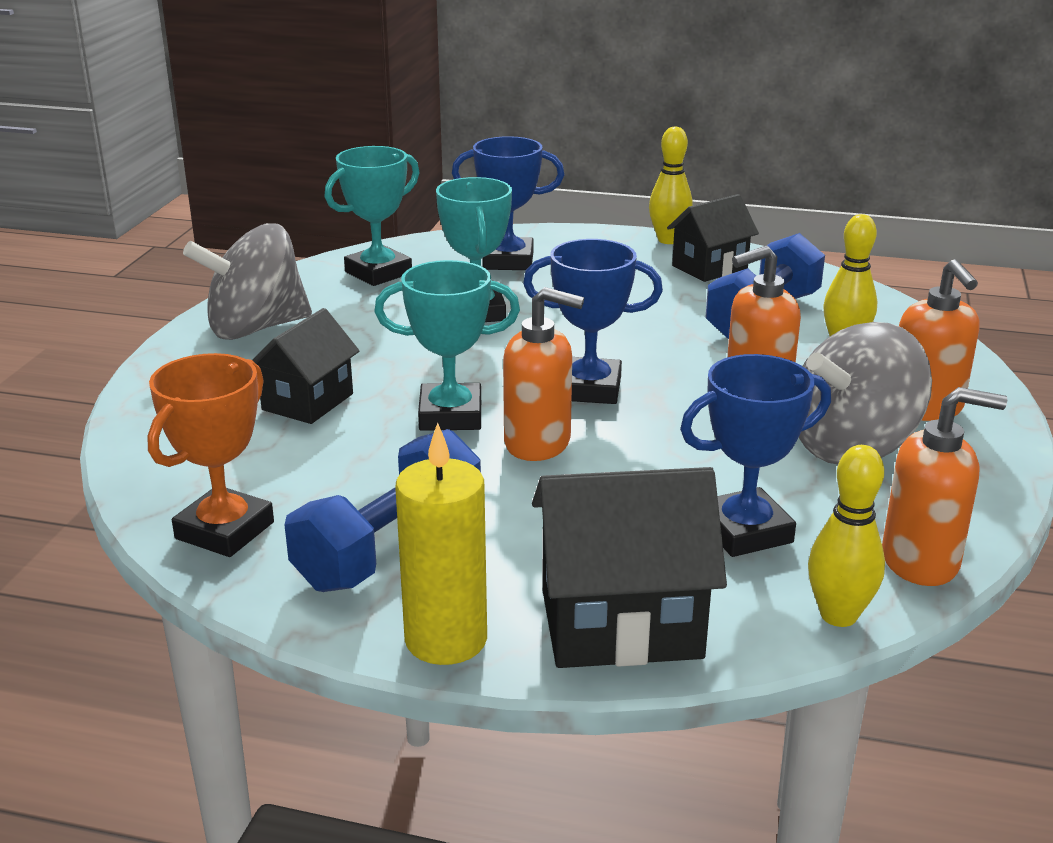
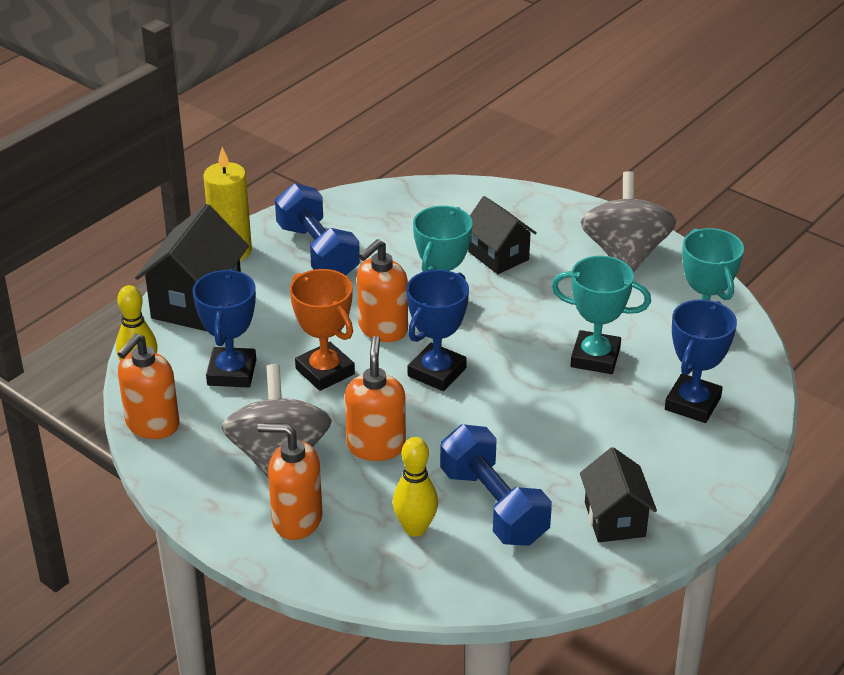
camera: 115 degrees right, 10 degrees up
(225, 530) = (374, 206): orange trophy -> orange trophy (325, 371)
(668, 240) = (695, 520): yellow bowling pin -> none

